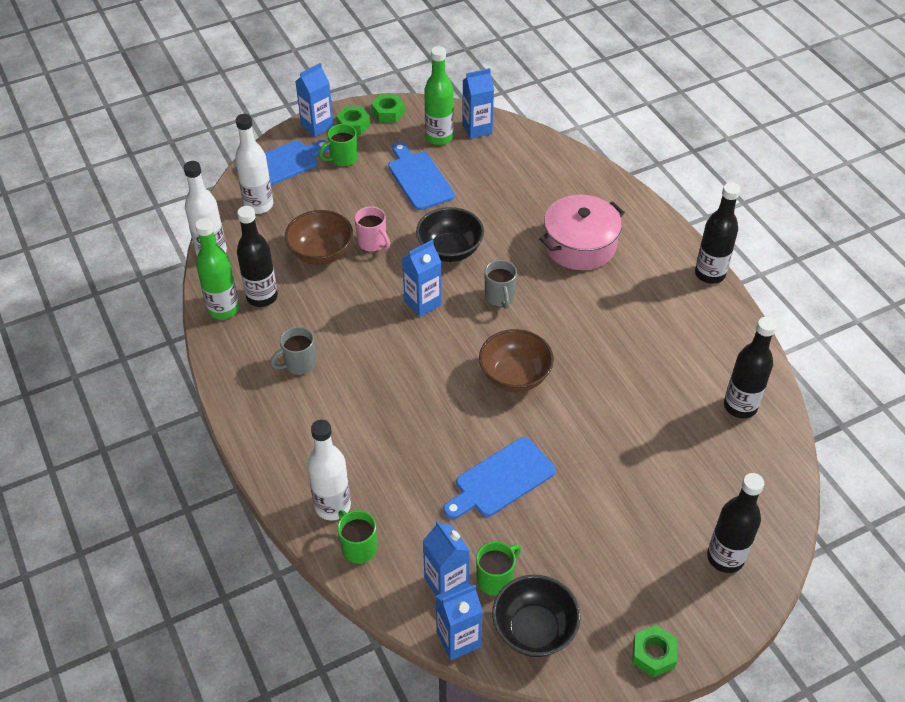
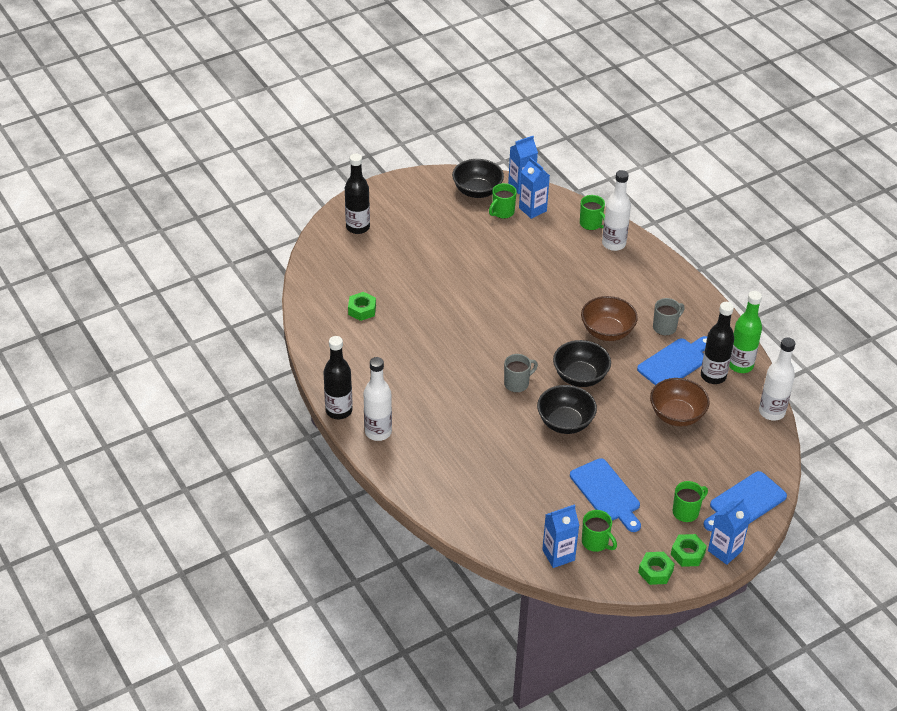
camera: 175 degrees right, 5 degrees down
(259, 205) = (749, 458): white bottle -> white bottle (378, 432)
(373, 243) = (634, 426): pink mug -> none
(422, 303) = (580, 377): blue carton -> black bowl
(439, 137) = (596, 542): green bottle -> green mug
(500, 297) = (517, 383): grey mug -> grey mug turned 75 degrees clockwise
(501, 479) = (504, 262): blue cutting board -> blue cutting board (675, 362)
(515, 376) = (500, 325): brown bowl -> brown bowl (607, 332)
(580, 245) = (451, 432): pink pot -> none
(653, 654) = (407, 183): green nut -> green nut (362, 310)
(740, 406) = (332, 312): black bottle -> none

